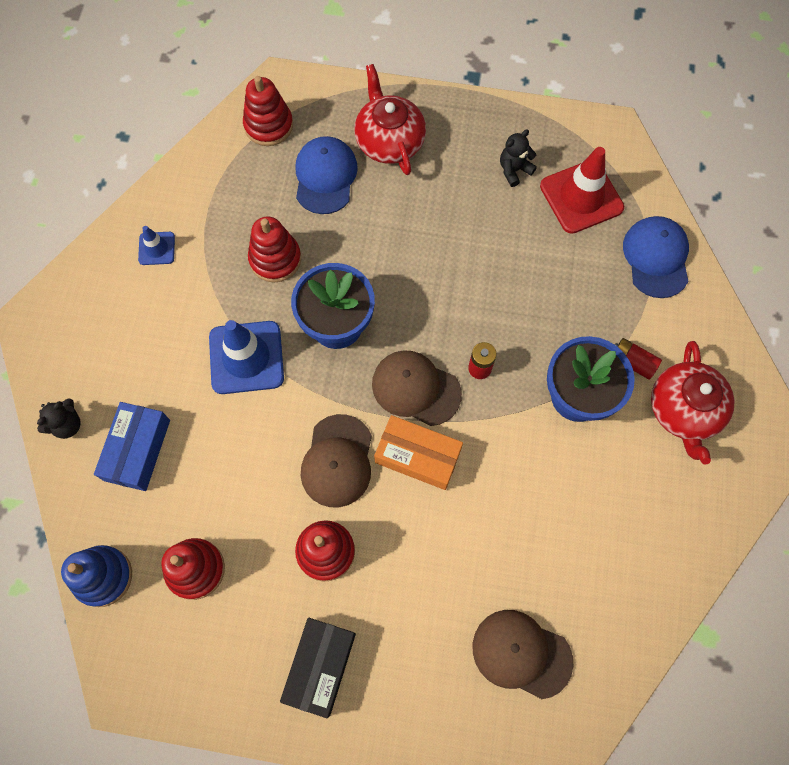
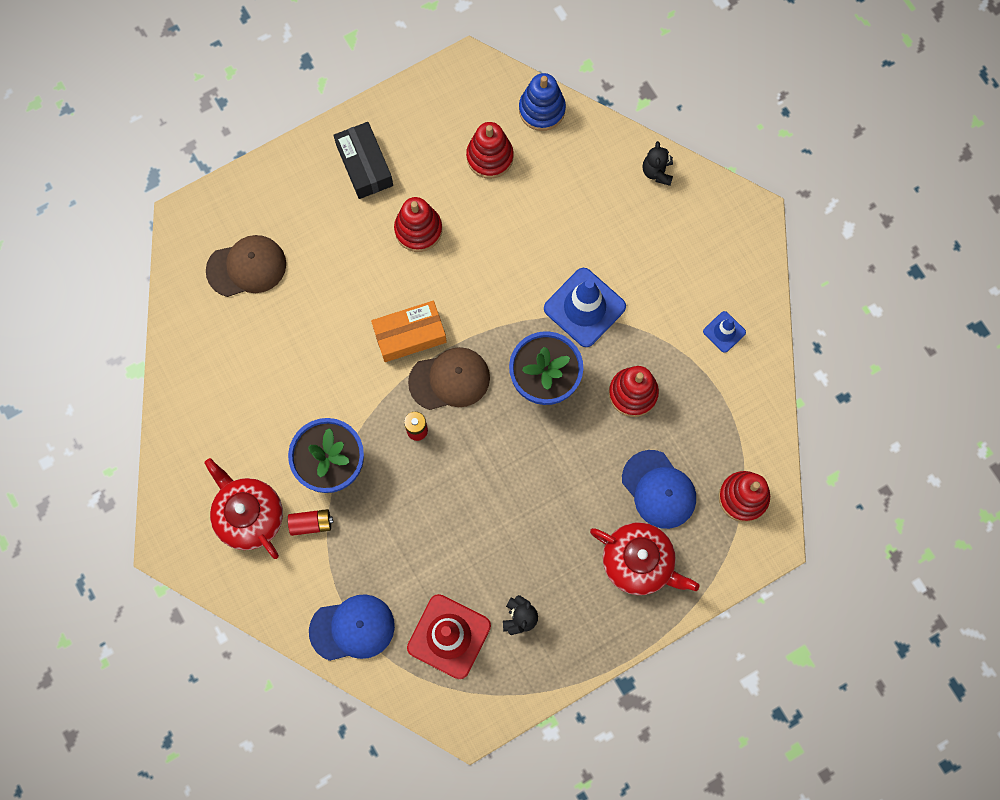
camera: 140 degrees right, 5 degrees up
(137, 450) = (596, 193): blue box -> none
(337, 461) = (460, 290): brown cap -> none
(656, 258) = (352, 628): blue cap -> blue cap turned 60 degrees counterclockwise

